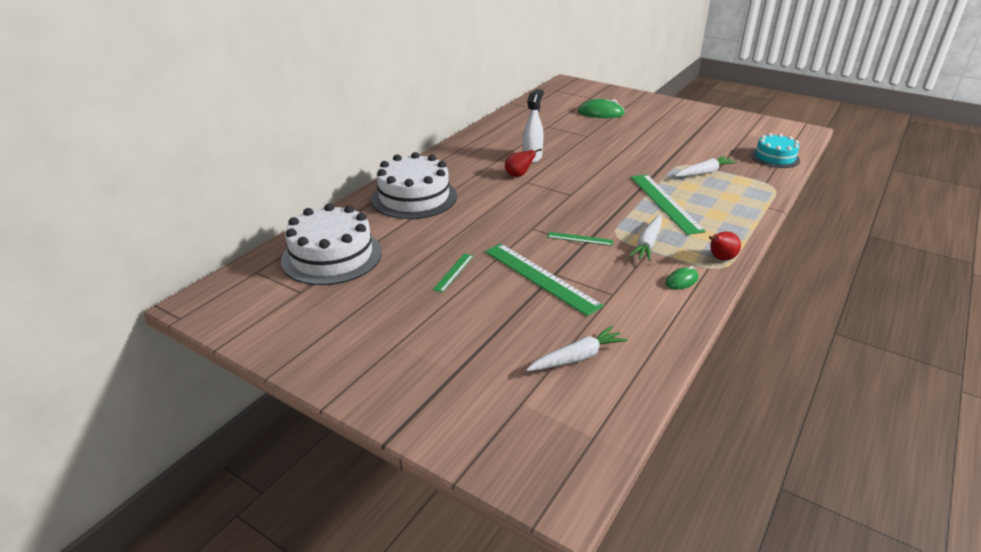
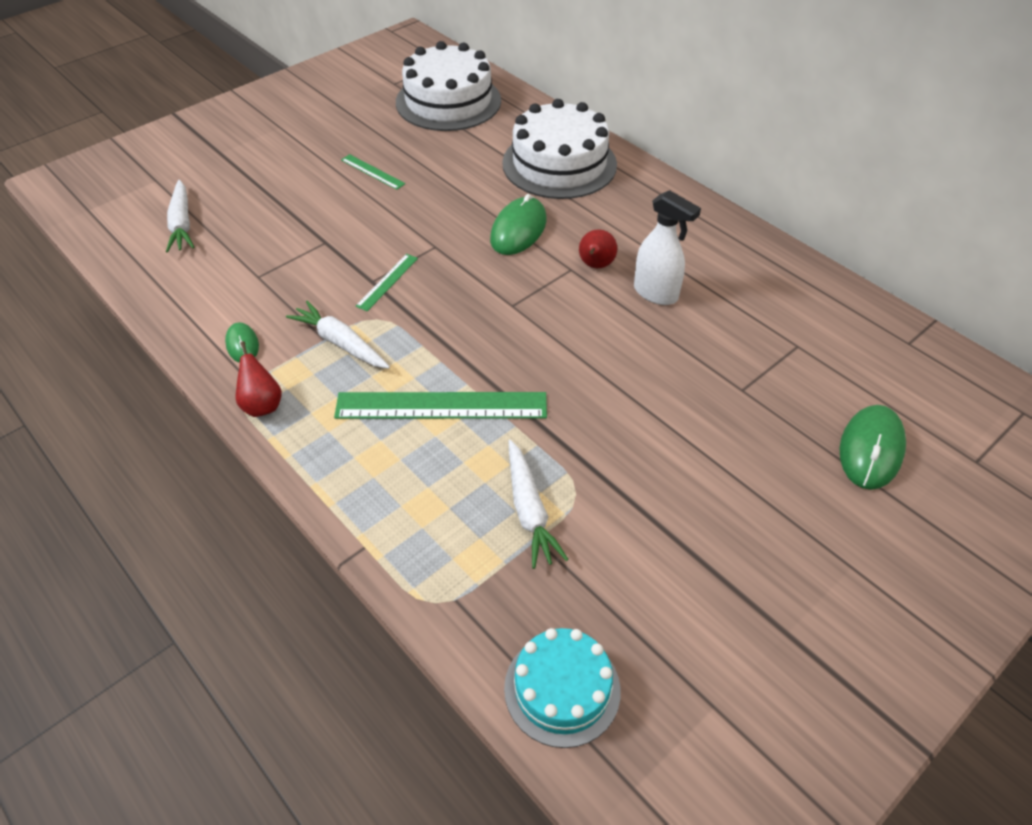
camera: 105 degrees right, 15 degrees up
(497, 202) = (518, 230): none -> green mouse
(540, 277) = (324, 229): green ruler -> none

